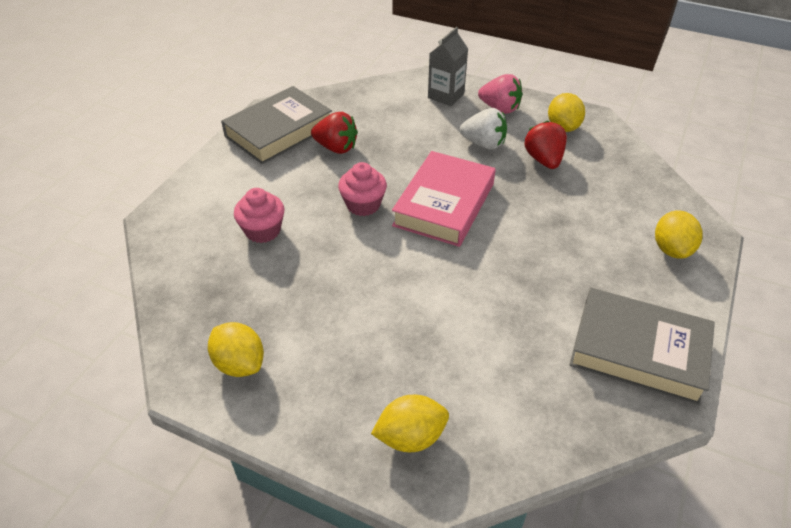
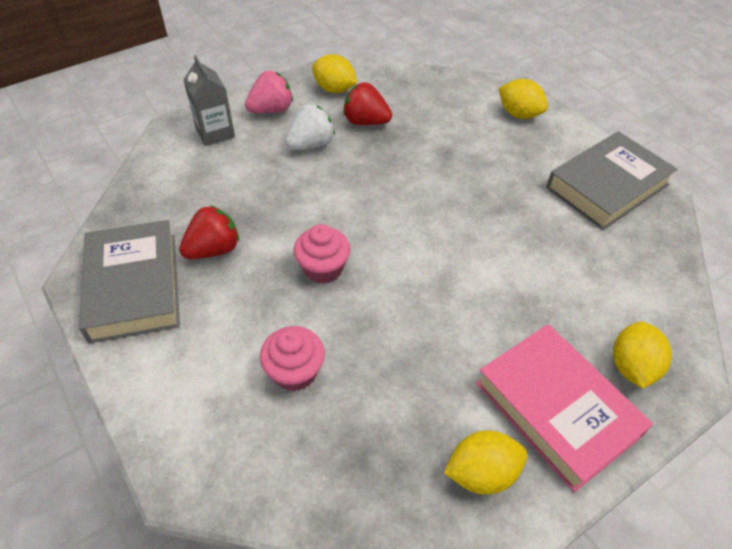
camera: 60 degrees left, 5 degrees up
(444, 204) = (370, 210): pink book -> pink book (556, 409)

